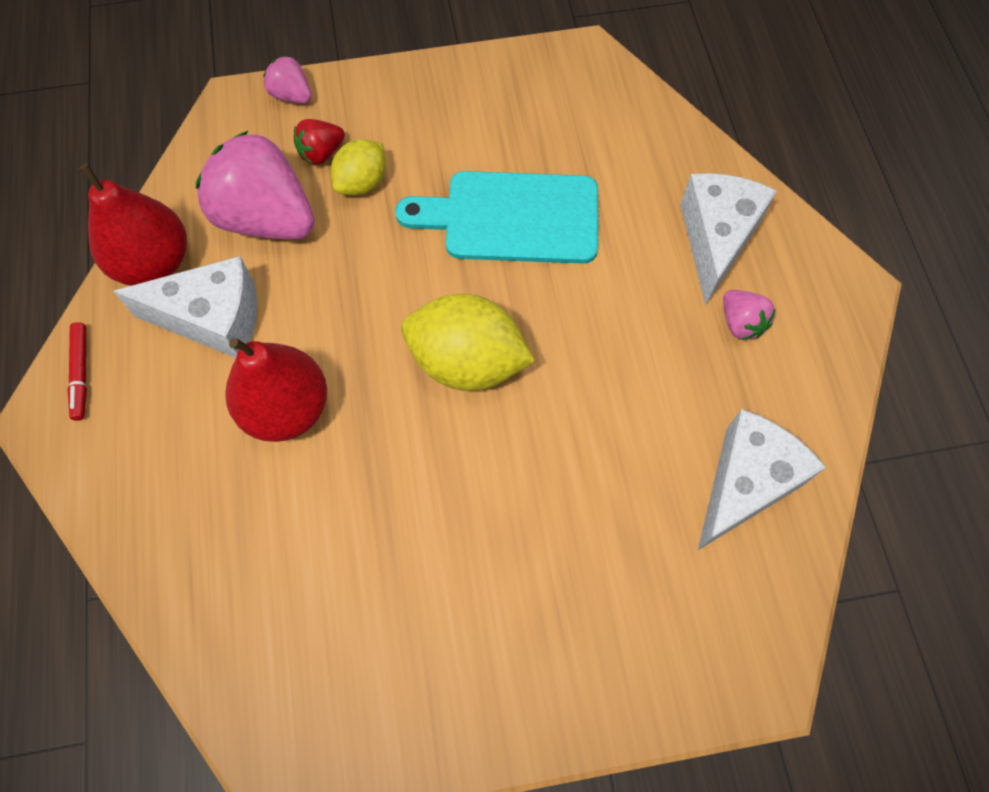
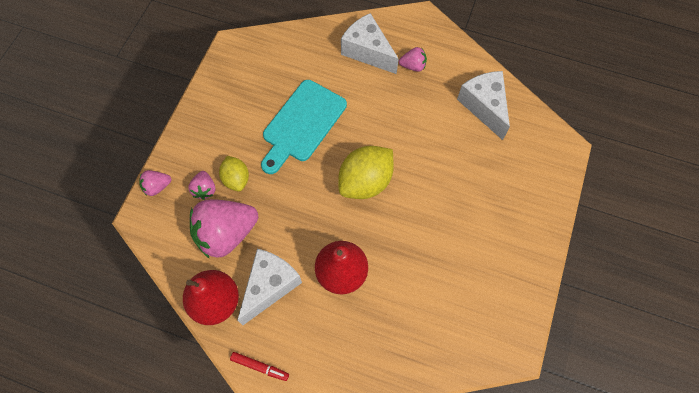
camera: 60 degrees left, 0 degrees up
(321, 153) = (205, 189): red strawberry -> pink strawberry

